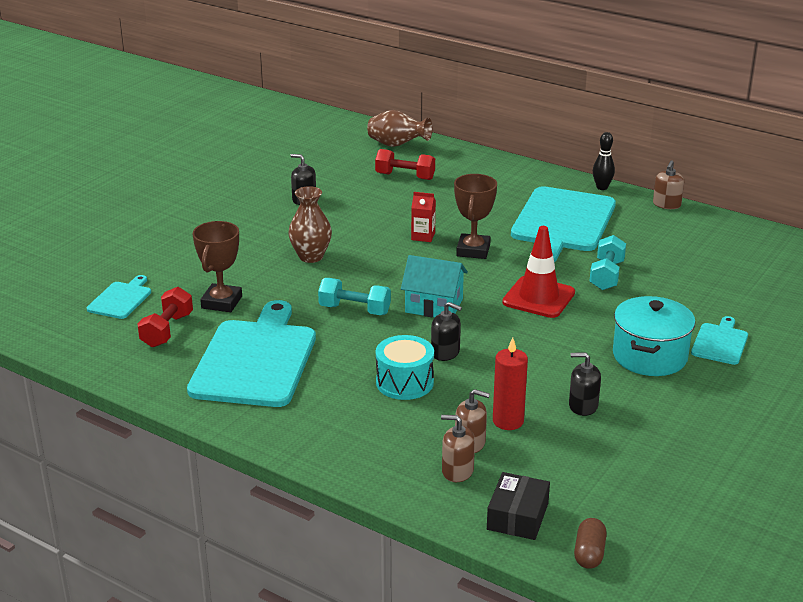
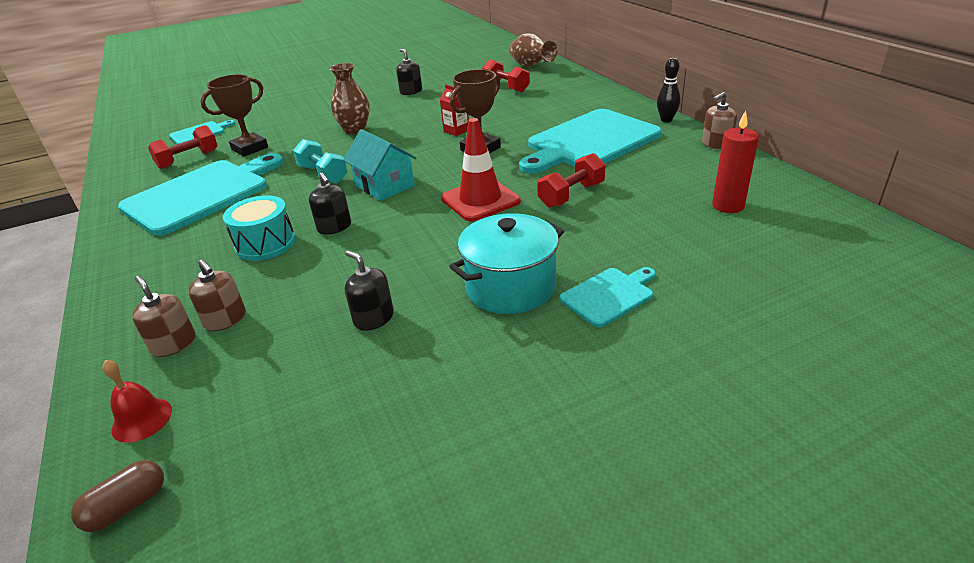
camera: 35 degrees right, 5 degrees up
(508, 421) = (287, 309): red candle -> red candle (728, 206)
(517, 516) = (142, 419): black box -> red bell
(606, 275) = (571, 195): turquoise dumbbell -> red dumbbell

